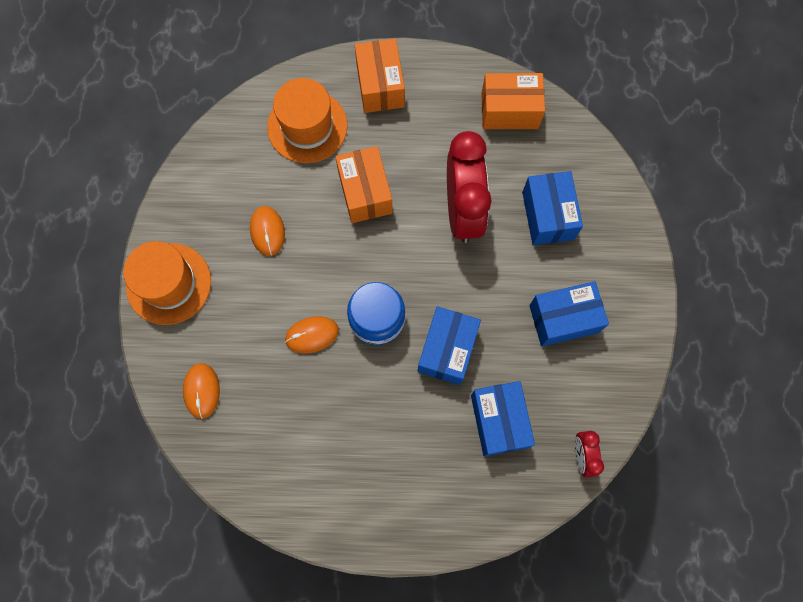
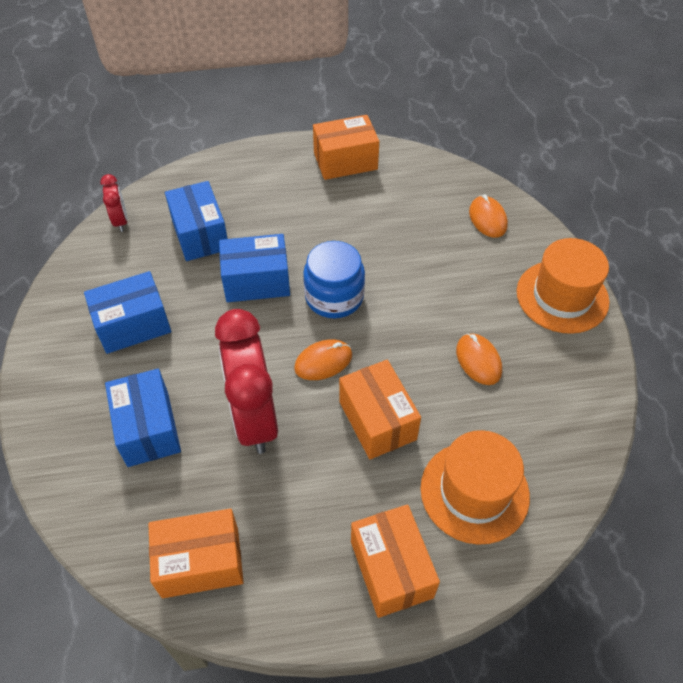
camera: 170 degrees right, 20 degrees down
(312, 335) = (398, 274): orange mouse -> orange mouse (323, 362)
(329, 506) = (345, 161): none -> orange box
(447, 350) = (256, 281): blue box -> blue box turned 75 degrees clockwise

